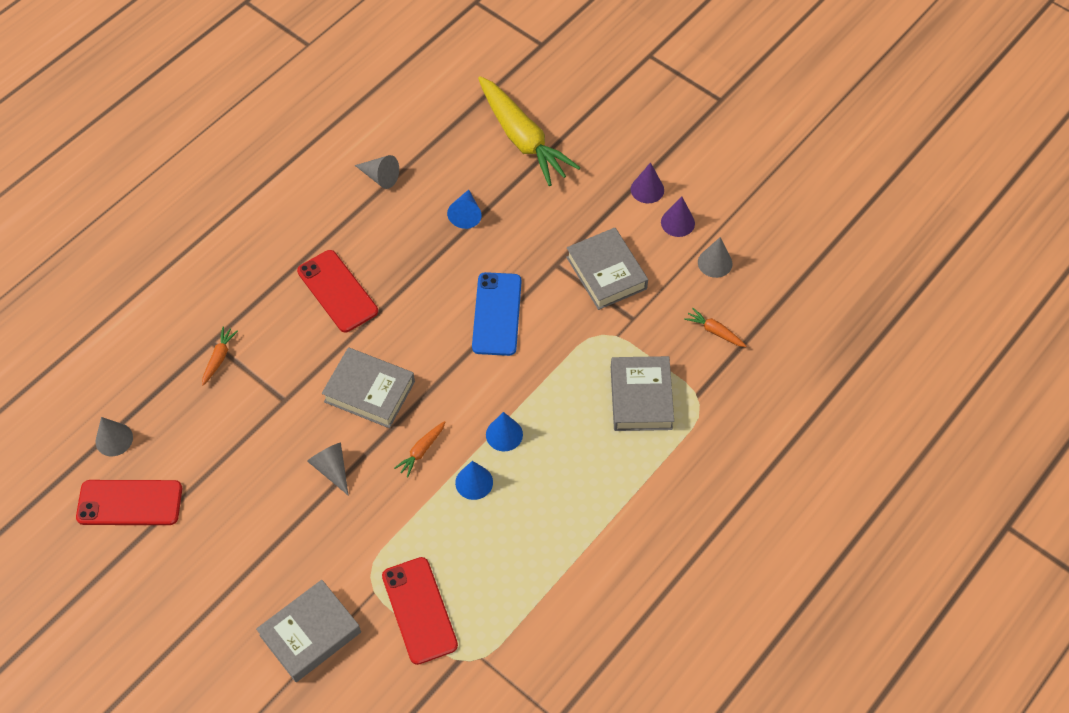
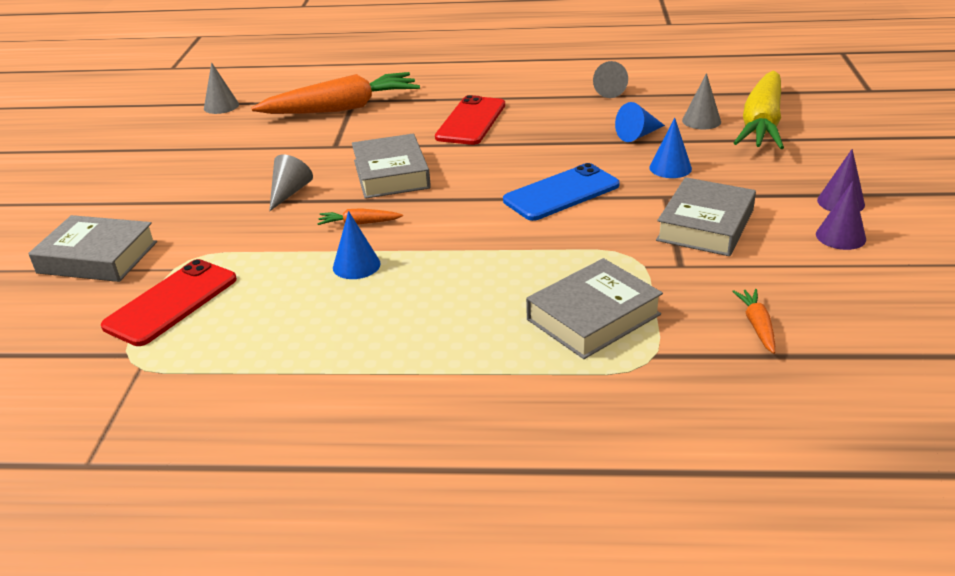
camera: 55 degrees right, 25 degrees down
(130, 503) = (168, 133): red phone -> none
(219, 358) = (342, 108): orange carrot -> orange carrot, size x2.44
(504, 434) = (433, 256): blue cone -> blue cone (670, 168)
(715, 263) = (840, 282): grey cone -> grey cone (701, 121)

